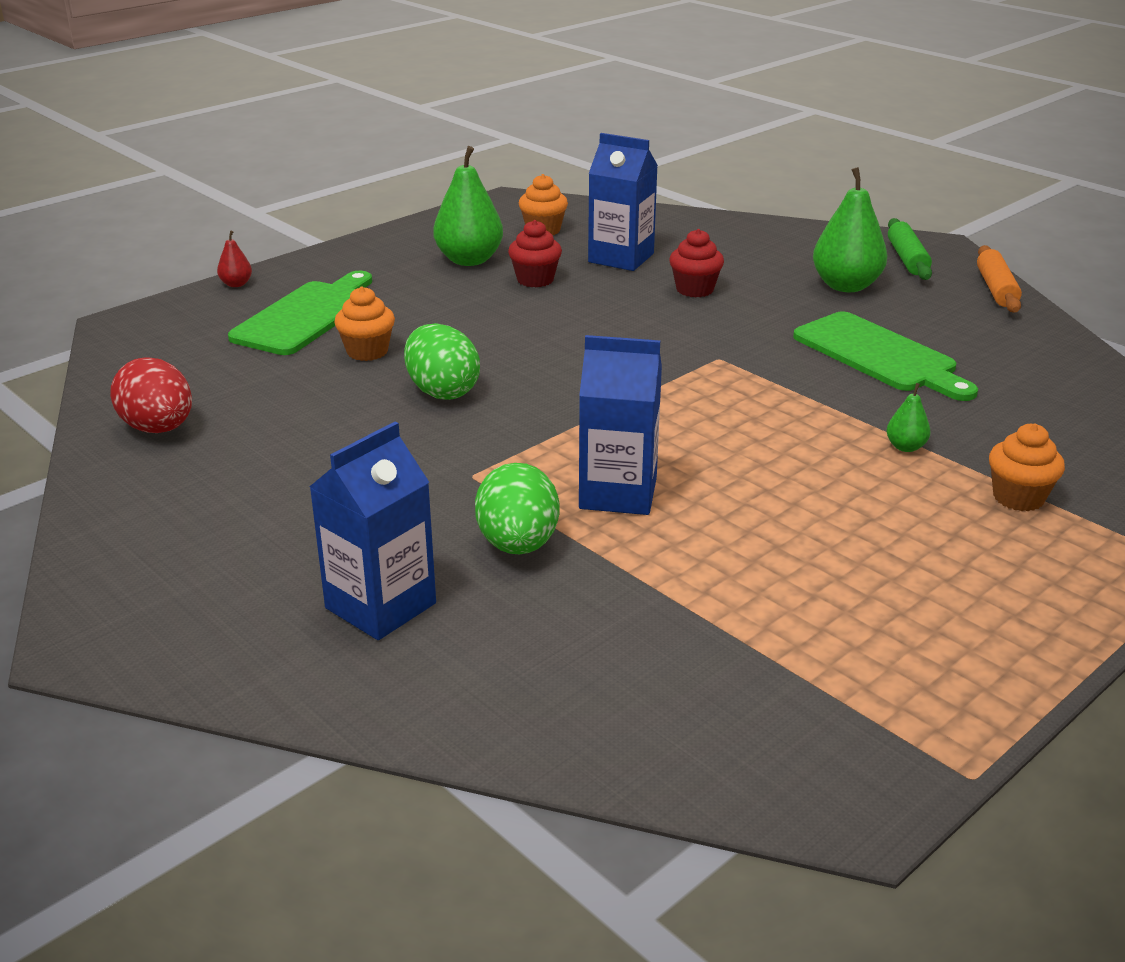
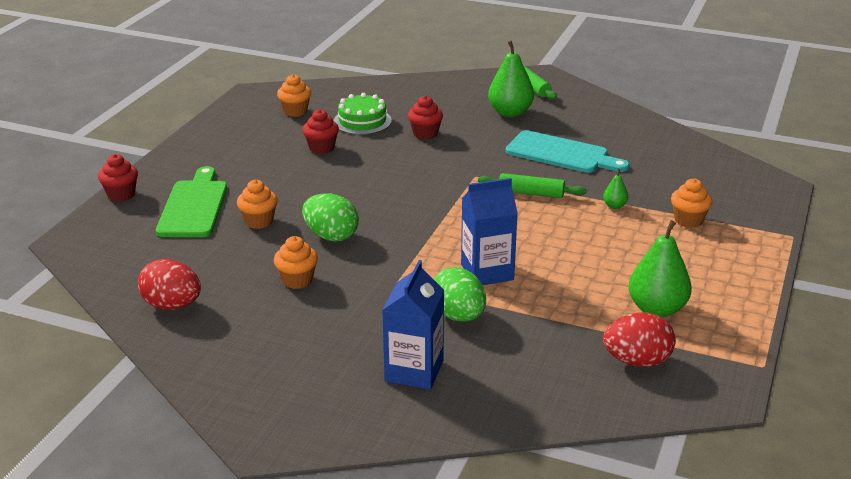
camera: 25 degrees left, 0 degrees up
(236, 284) = (121, 195): red pear -> red cupcake
(342, 437) = (297, 280): none -> orange cupcake
(469, 260) = (266, 143): green pear -> green pear (657, 309)
(621, 258) = (362, 121): blue carton -> green cake
(744, 697) = (637, 361): none -> red egg
(784, 399) = (531, 193): none -> green rolling pin
(879, 355) = (561, 154): green cutting board -> turquoise cutting board
(996, 289) = (592, 97): orange rolling pin -> none

